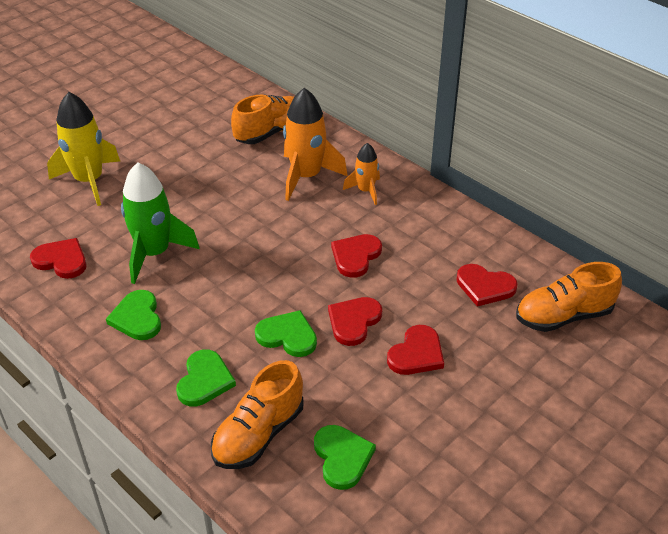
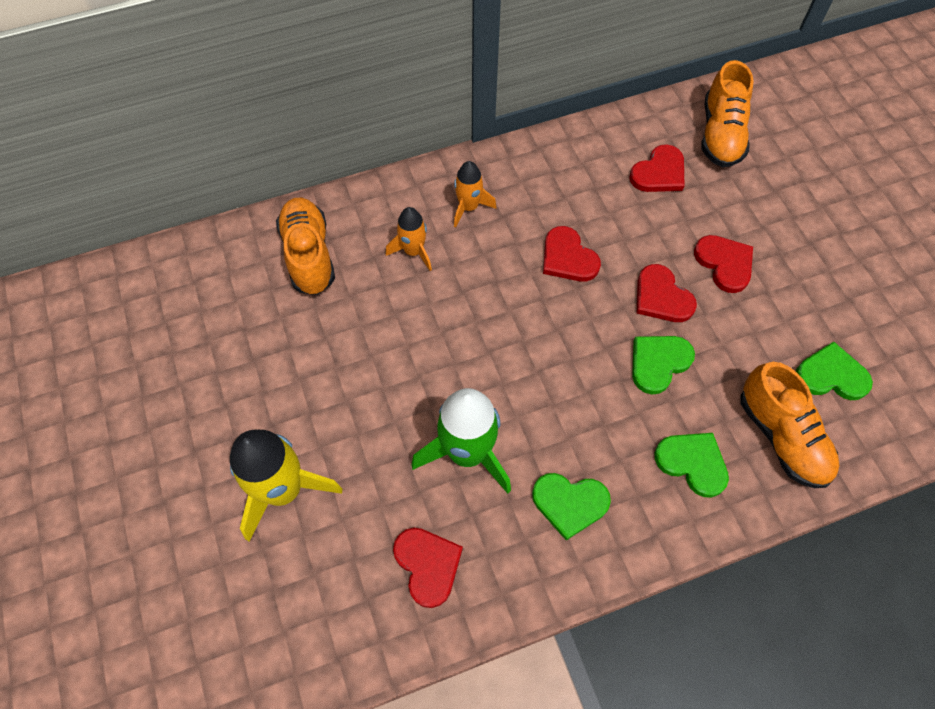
camera: 65 degrees left, 20 degrees up
(61, 260) = (428, 565): red heart -> red heart turned 105 degrees clockwise
(306, 176) = (413, 251): orange rocket -> orange rocket, size x0.56

